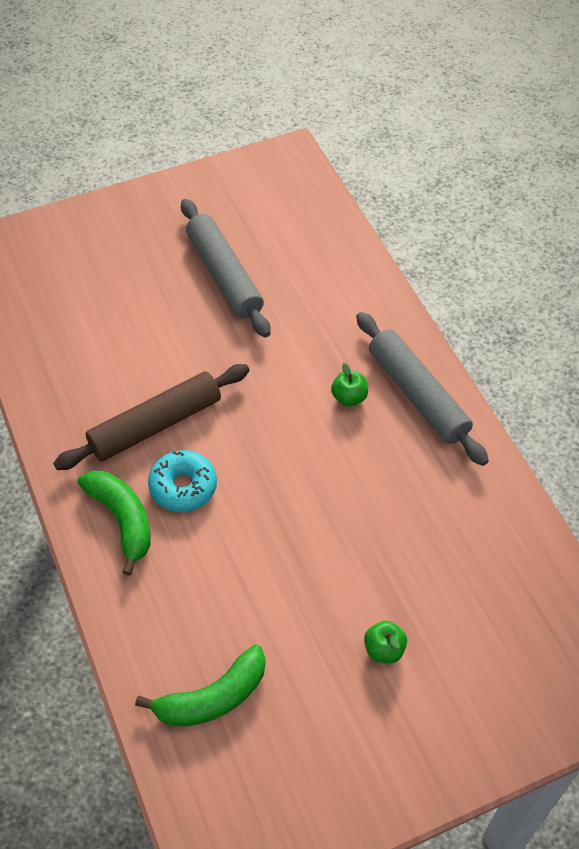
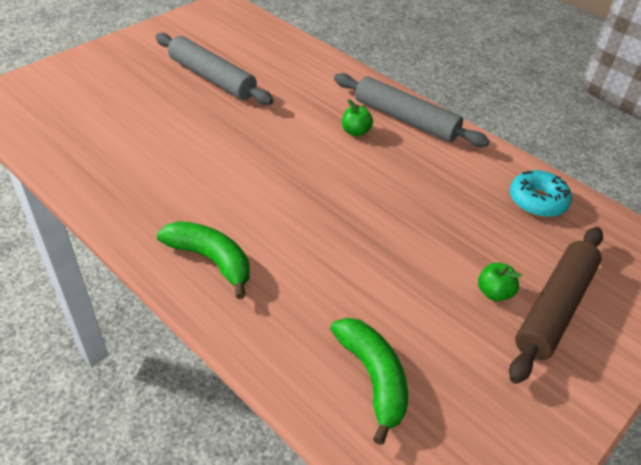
camera: 25 degrees left, 10 degrees down
(155, 424) = (205, 184): brown rolling pin -> brown rolling pin (554, 308)
(183, 487) = (254, 222): turquoise donut -> turquoise donut (537, 201)
(212, 697) = (373, 378): green banana -> green banana turned 60 degrees counterclockwise

